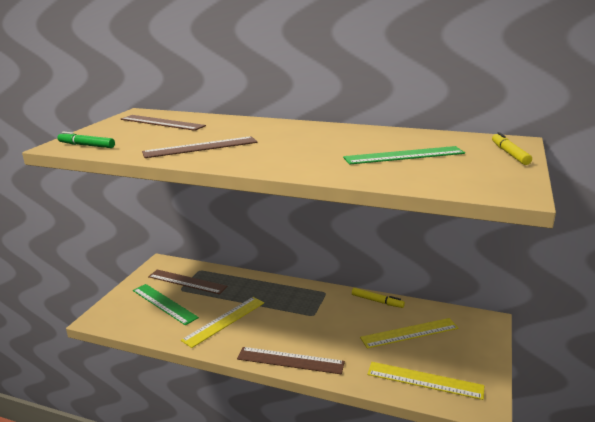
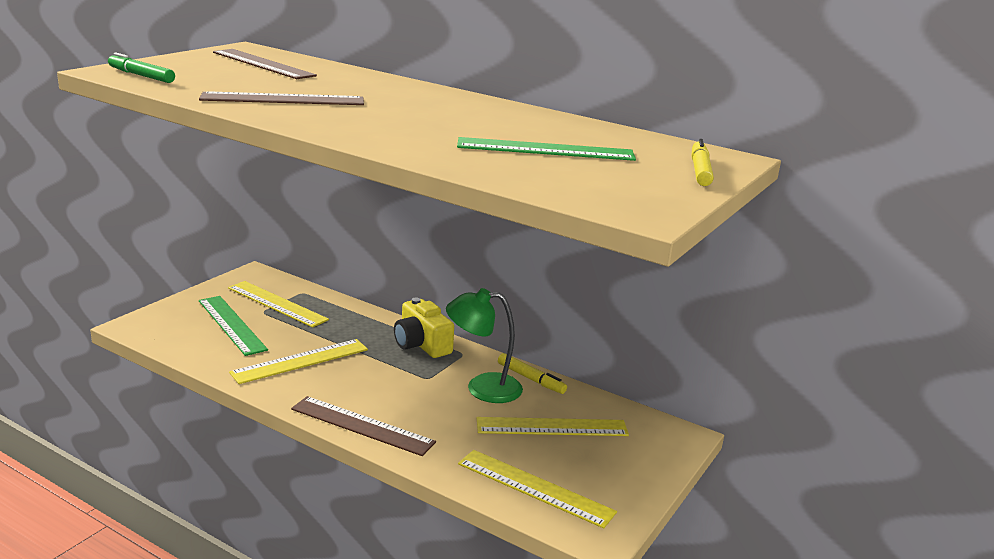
camera: 10 degrees right, 0 degrees up
(187, 282) = (277, 304): brown ruler -> yellow ruler
(296, 291) = (421, 344): none -> yellow camera
(351, 314) = (482, 388): none -> green lamp

